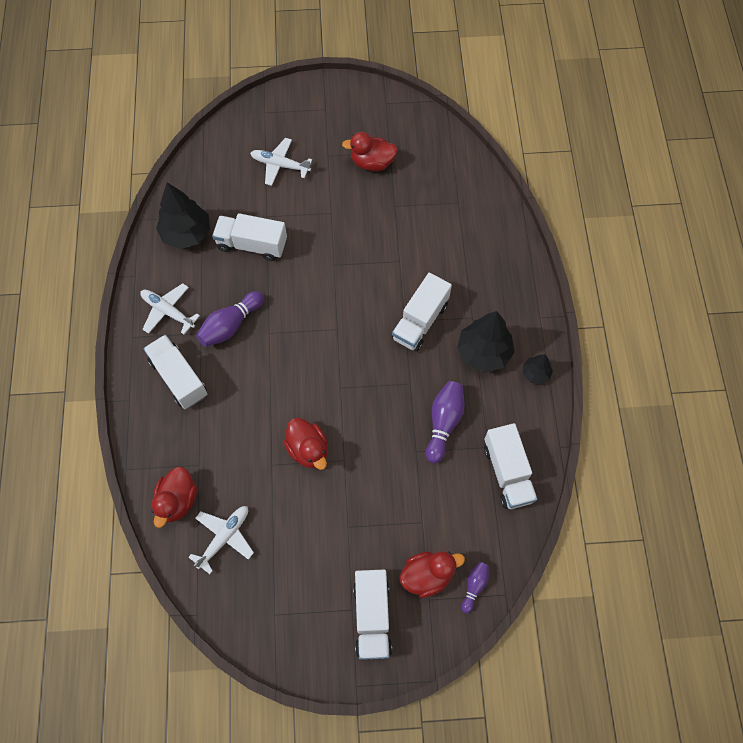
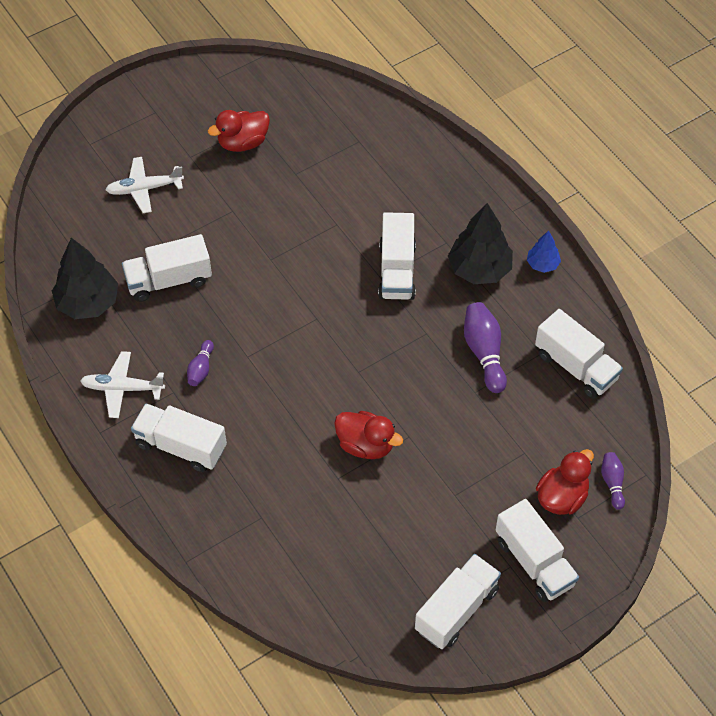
camera: 30 degrees left, 10 degrees down
(177, 501) = (263, 562): red duck -> none
(224, 538) = (337, 570): white plane -> none
(230, 325) = (201, 369): purple bowling pin -> purple bowling pin, size x0.58
(289, 621) = (456, 610): none -> white truck
(535, 374) = (542, 264): black tree -> blue tree

